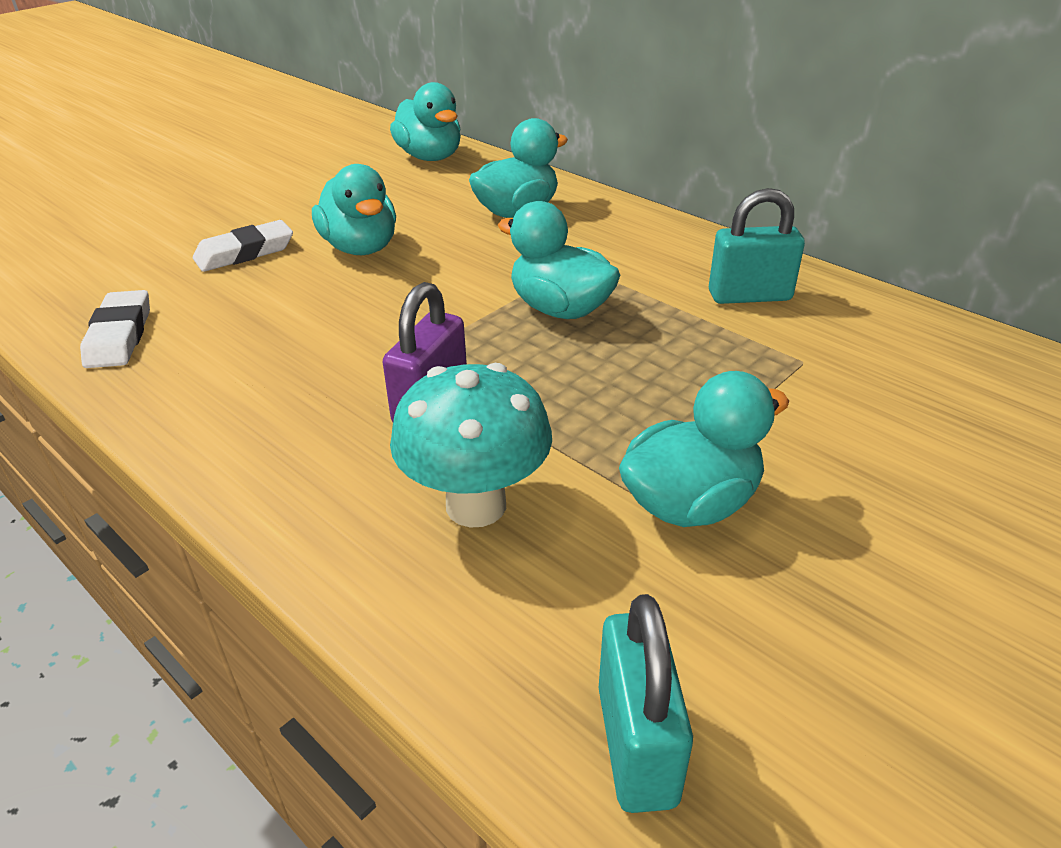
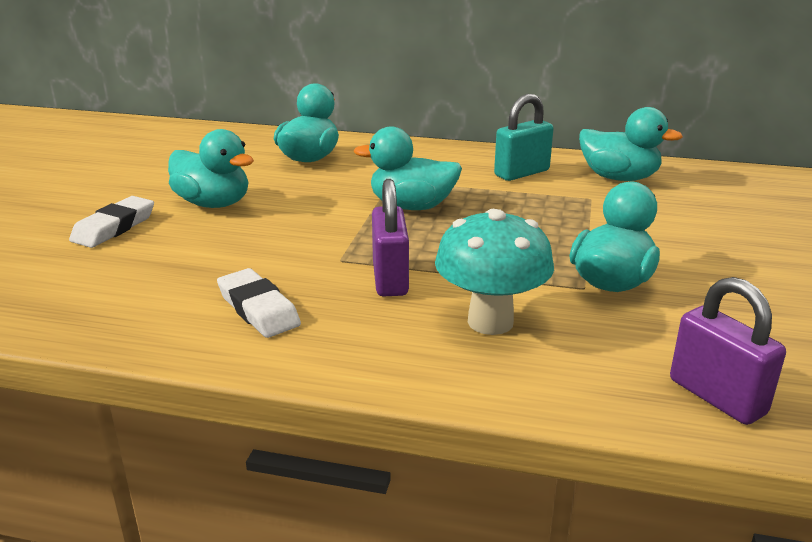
camera: 30 degrees left, 10 degrees down
(120, 336) = (71, 306): white eraser -> white eraser (258, 309)
(430, 157) = (195, 137): turquoise duck -> turquoise duck (619, 178)
(636, 745) = (716, 397): turquoise padlock -> purple padlock

